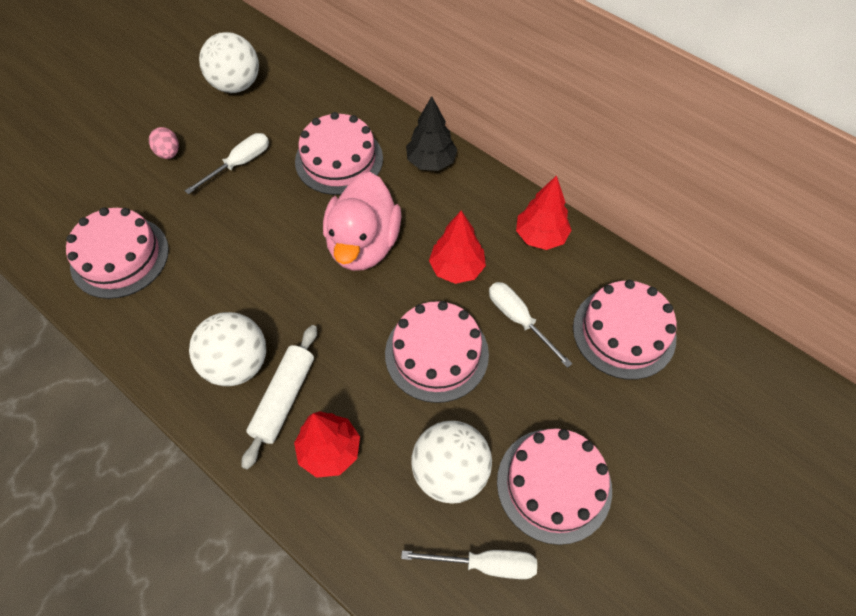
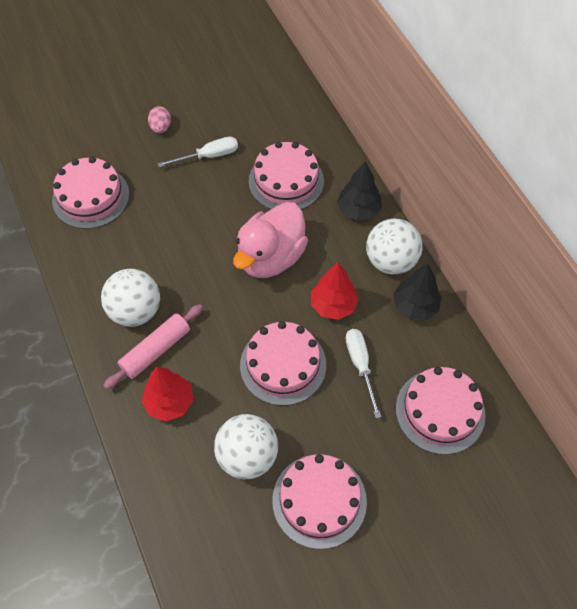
camera: 25 degrees right, 0 degrees up
(236, 85) = (237, 89): white ball -> white ball (390, 261)
(284, 398) = (156, 350): white rolling pin -> pink rolling pin
(485, 564) = (238, 532): white screwdriver -> none
(540, 236) = (415, 306): red tree -> black tree

